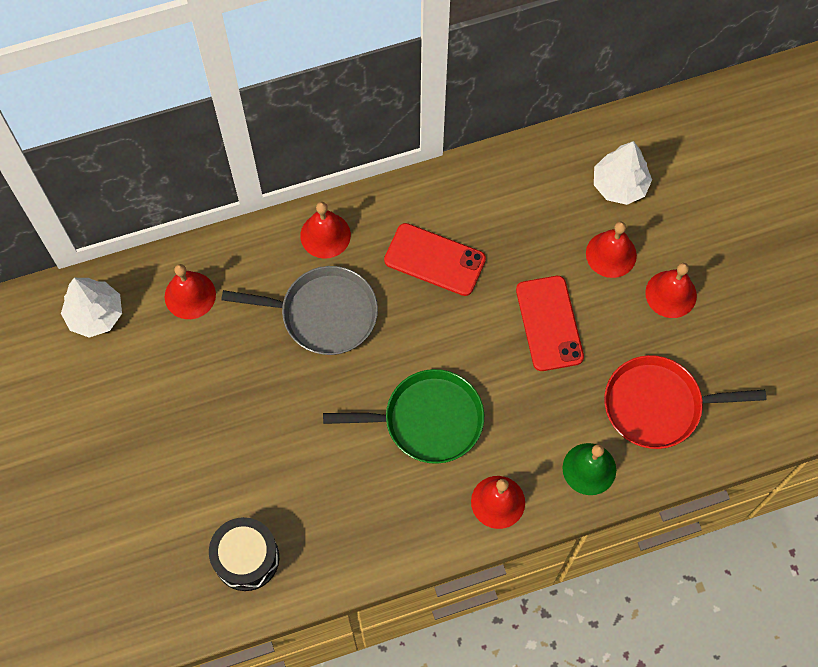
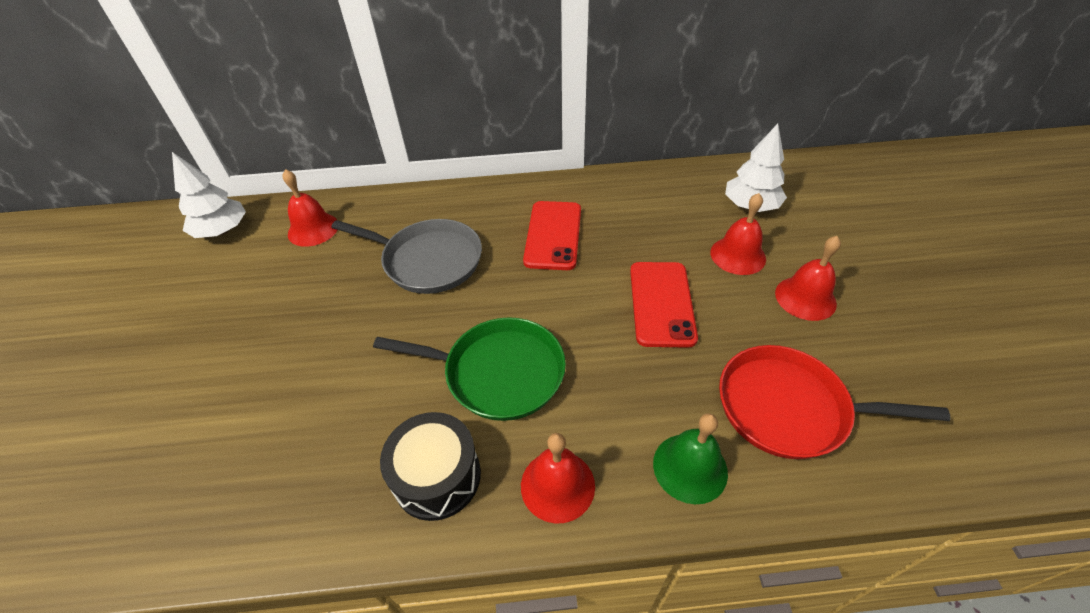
camera: 15 degrees right, 20 degrees down
(246, 558) = (213, 488): black drum -> black drum (437, 476)
(325, 235) = (457, 205): red bell -> none
(435, 259) = (553, 235): red phone -> red phone turned 60 degrees clockwise

